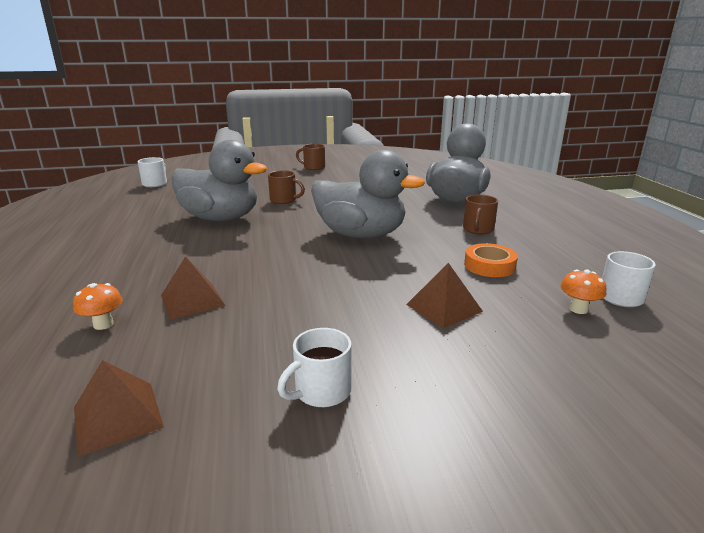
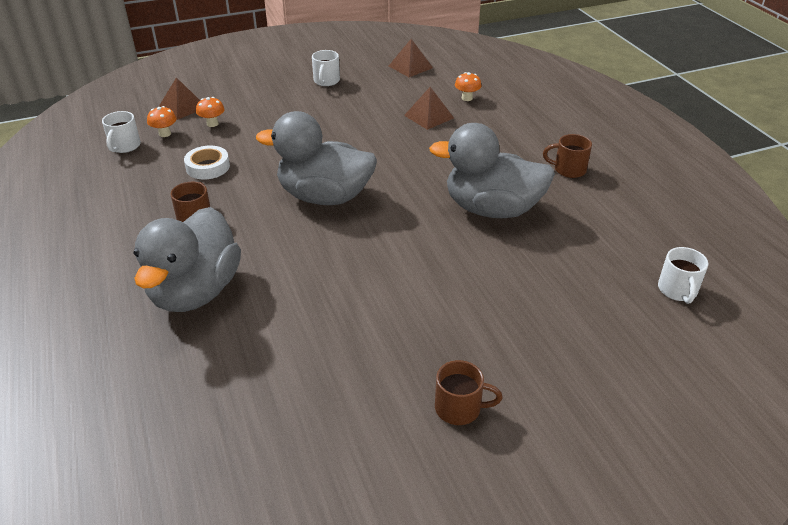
camera: 170 degrees right, 15 degrees up
(284, 200) = (443, 260): brown mug -> brown mug (568, 170)
(321, 391) = (326, 81): white mug -> white mug turned 150 degrees clockwise
(444, 308) = (257, 127): brown pyramid -> brown pyramid (182, 107)
(489, 266) = (208, 167): orange tape -> white tape
(515, 318) = (212, 124): none -> orange mushroom

